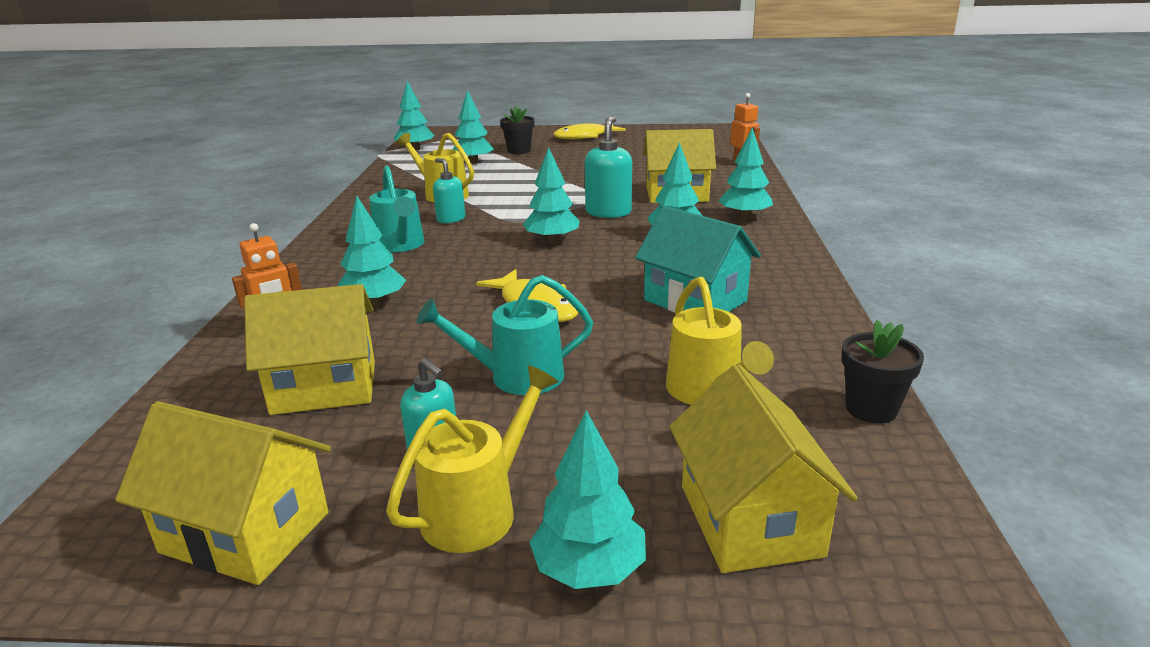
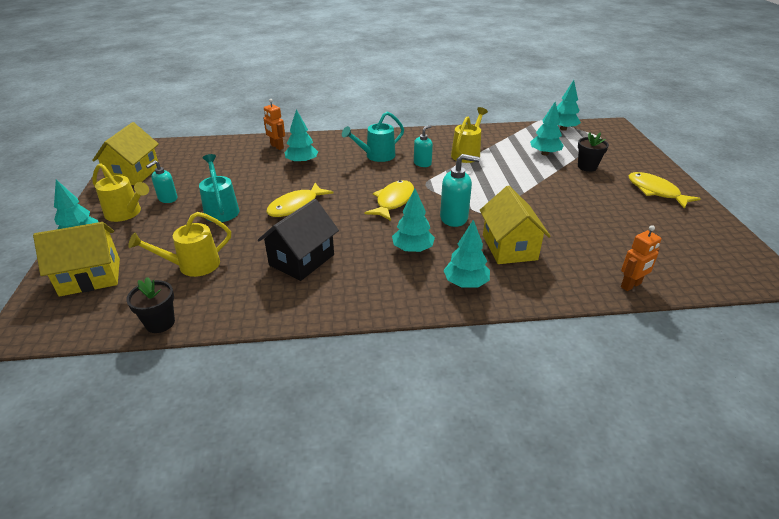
camera: 80 degrees right, 10 degrees up
(324, 387) = (222, 167): yellow house -> none
(552, 240) = (393, 201): turquoise tree -> yellow fish
(695, 301) = (302, 260): turquoise house -> black house

